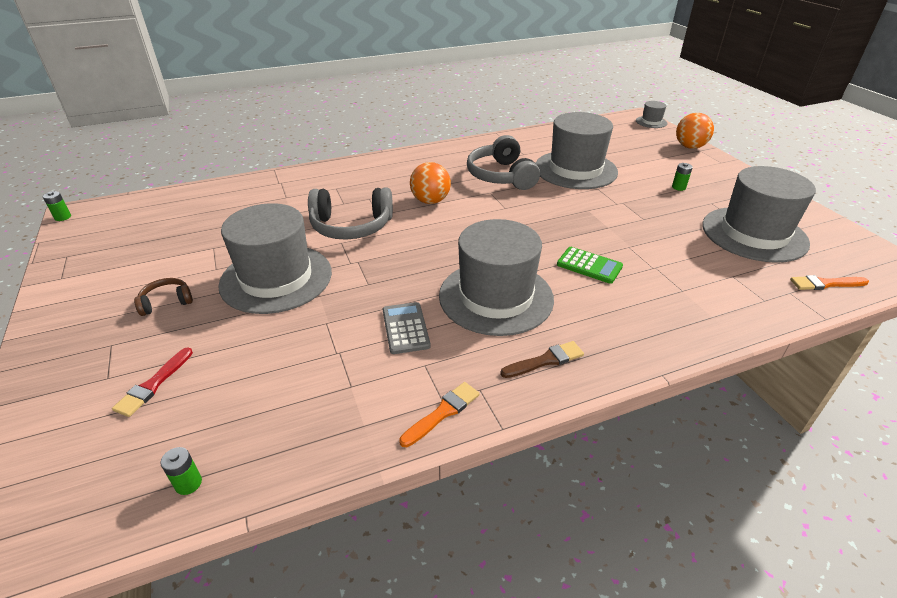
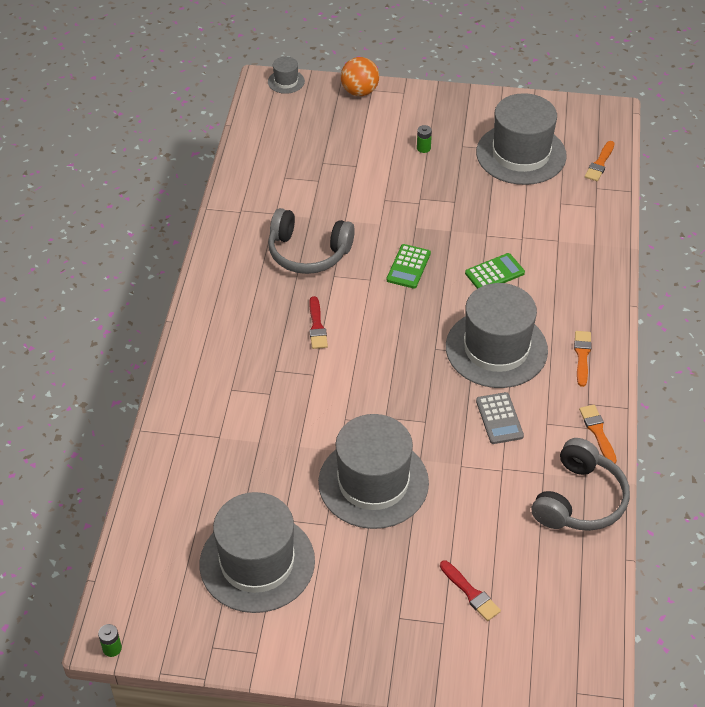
camera: 60 degrees left, 10 degrees up
(166, 302) = (359, 570): brown headphones -> none
(188, 483) = (584, 584): green battery -> none
(351, 226) = (321, 402): grey headphones -> grey headphones (579, 500)
(405, 328) = (499, 418): grey calculator -> grey calculator turned 120 degrees counterclockwise
(430, 201) = (317, 326): orange ball -> red brush
(540, 220) = (408, 267): none -> green calculator
(545, 360) = (582, 356): brown brush -> orange brush
(575, 169) = (338, 194): grey hat -> grey hat (257, 562)

